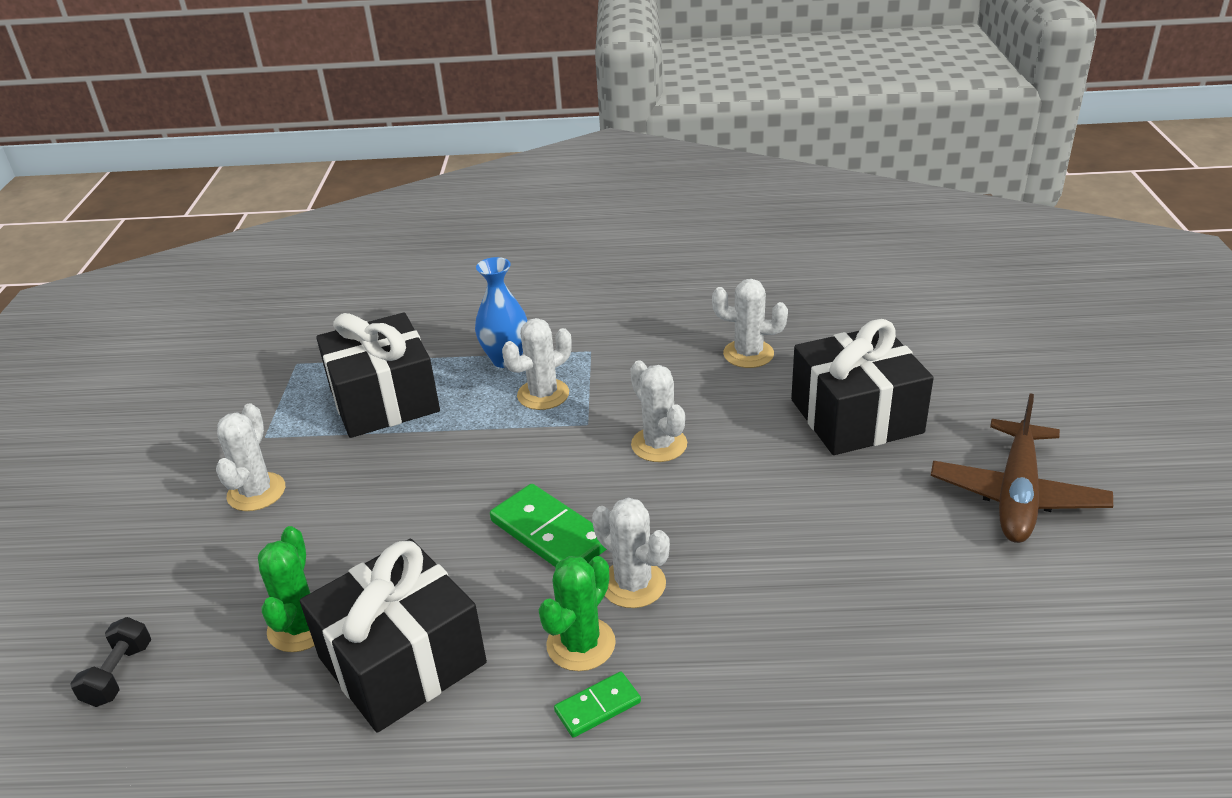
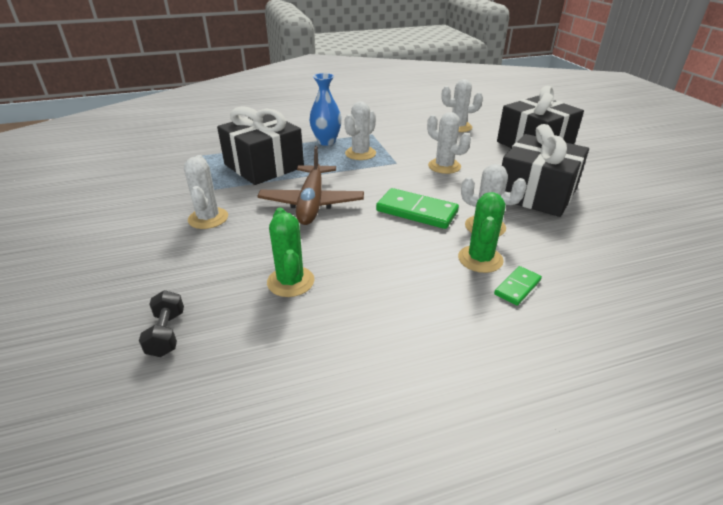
camera: 20 degrees left, 0 degrees up
(402, 660) = (375, 287): black gift -> black gift (536, 193)
(1017, 495) = (639, 164): brown plane -> brown plane (312, 203)

